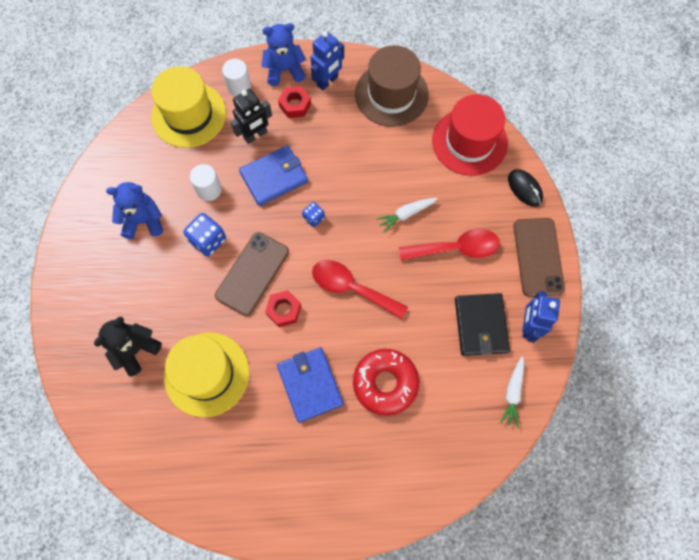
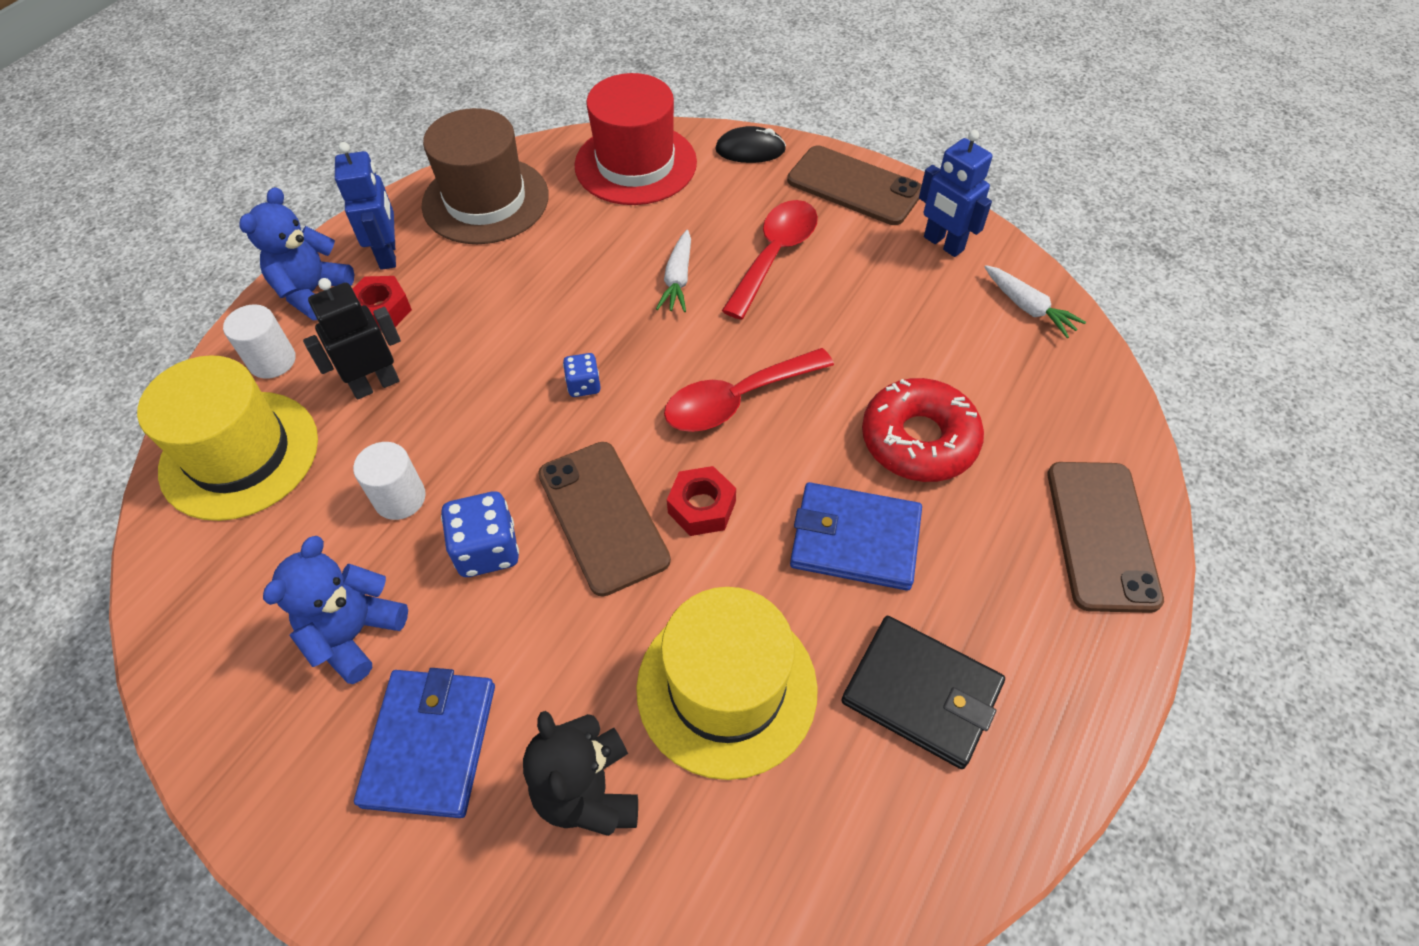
camera: 55 degrees left, 15 degrees down
(255, 135) = (375, 384): black robot -> black robot turned 120 degrees counterclockwise
(274, 177) = (469, 398): blue wallet -> blue wallet (430, 743)
(386, 495) = (1101, 535): none -> brown phone
(481, 325) = (907, 289): black wallet -> black wallet (921, 693)

